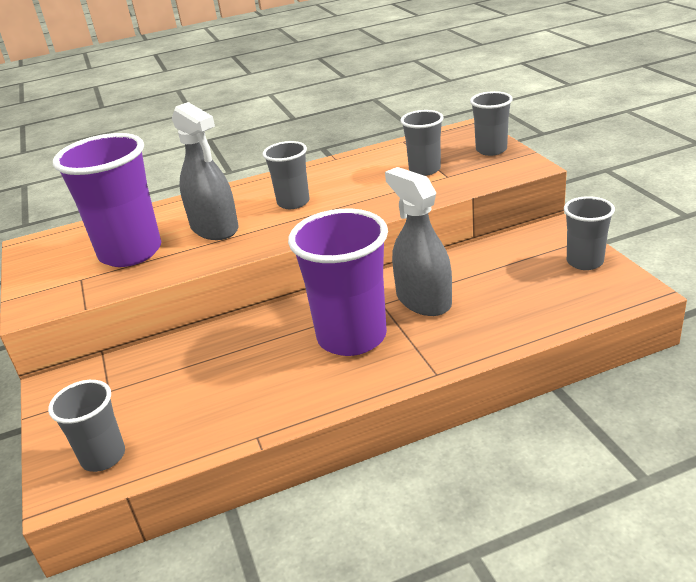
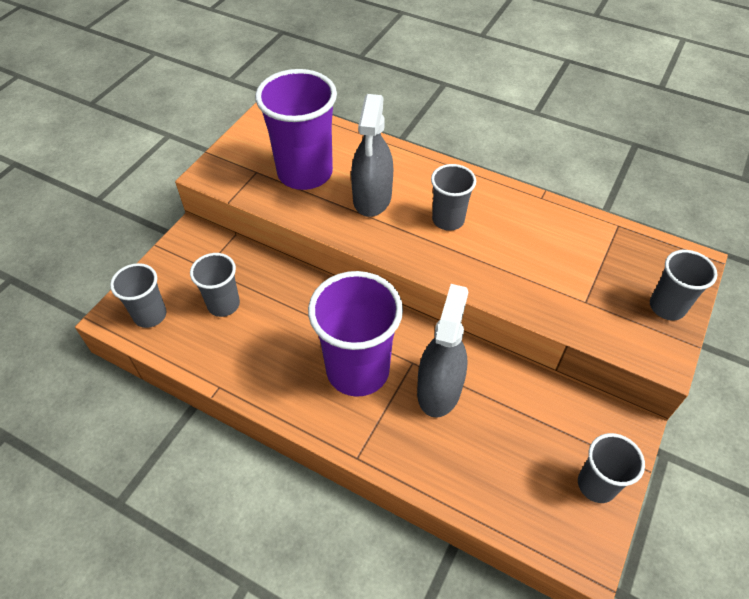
camera: 45 degrees right, 20 degrees up
(424, 170) = (581, 277): grey cup -> grey cup (223, 304)

